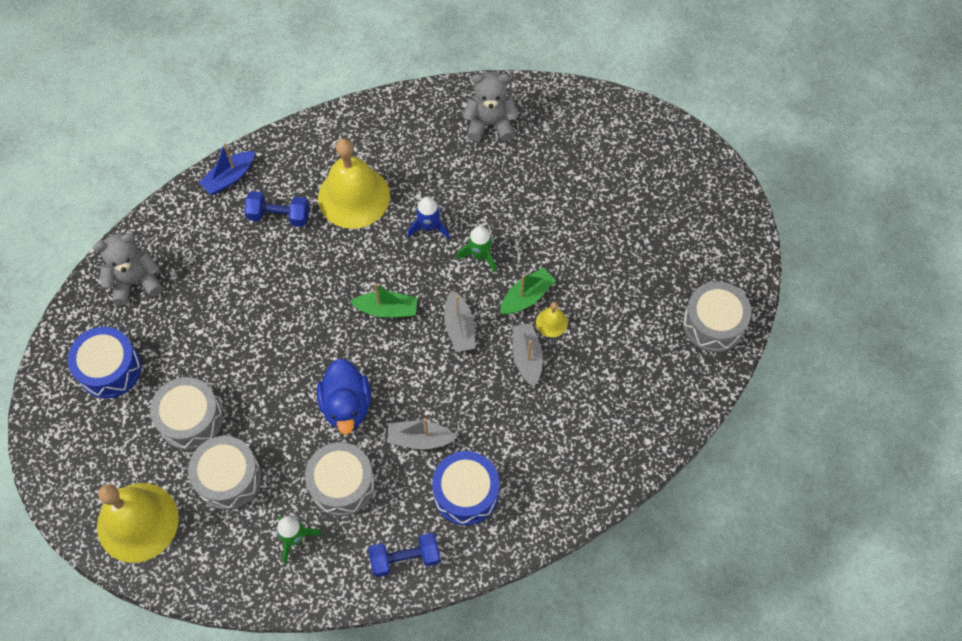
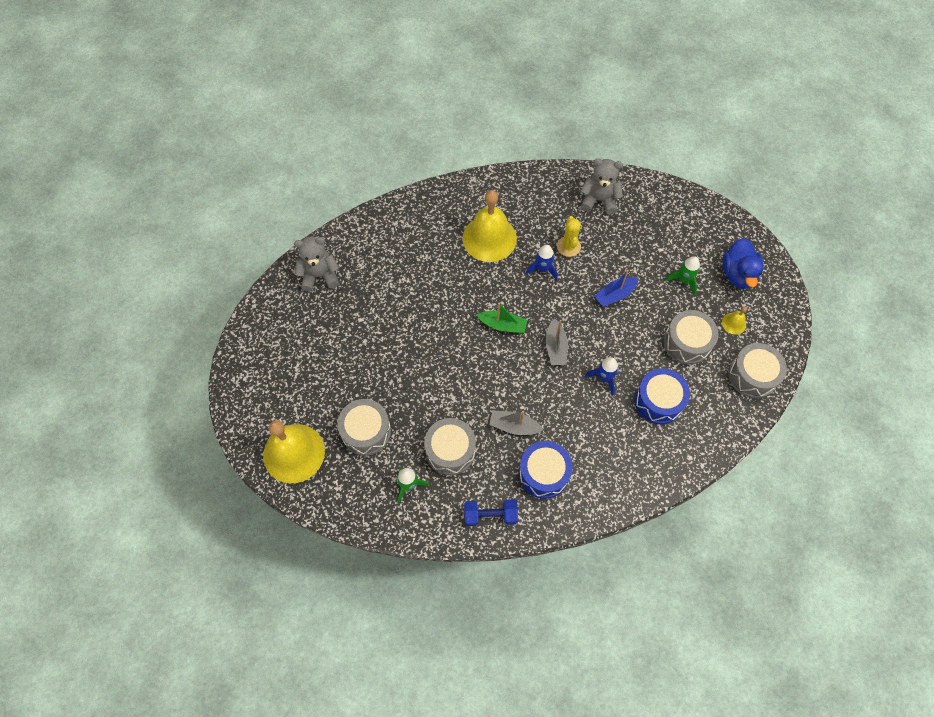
camera: 10 degrees right, 0 degrees up
(110, 369) = (291, 336): blue drum -> blue drum (658, 401)
(191, 419) = (344, 383): grey drum -> grey drum (687, 343)
(229, 177) = (400, 211): blue boat -> blue boat (614, 295)
(279, 216) = (432, 244): blue dumbbell -> none
(346, 405) = (462, 392): blue duck -> blue duck (738, 274)
(458, 192) = (568, 246): none -> yellow cactus
(480, 255) = (578, 296): green rocket -> green rocket (683, 280)
(526, 297) = (610, 332): green boat -> none
(527, 357) = (604, 378): grey boat -> blue rocket
(551, 322) = (626, 354): yellow bell -> yellow bell (734, 323)

